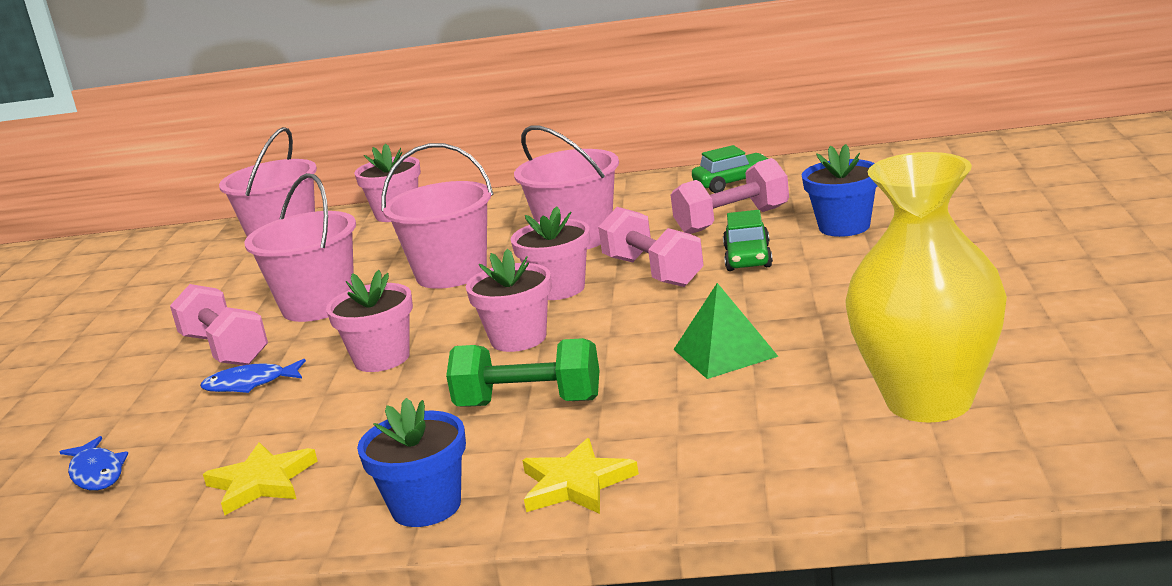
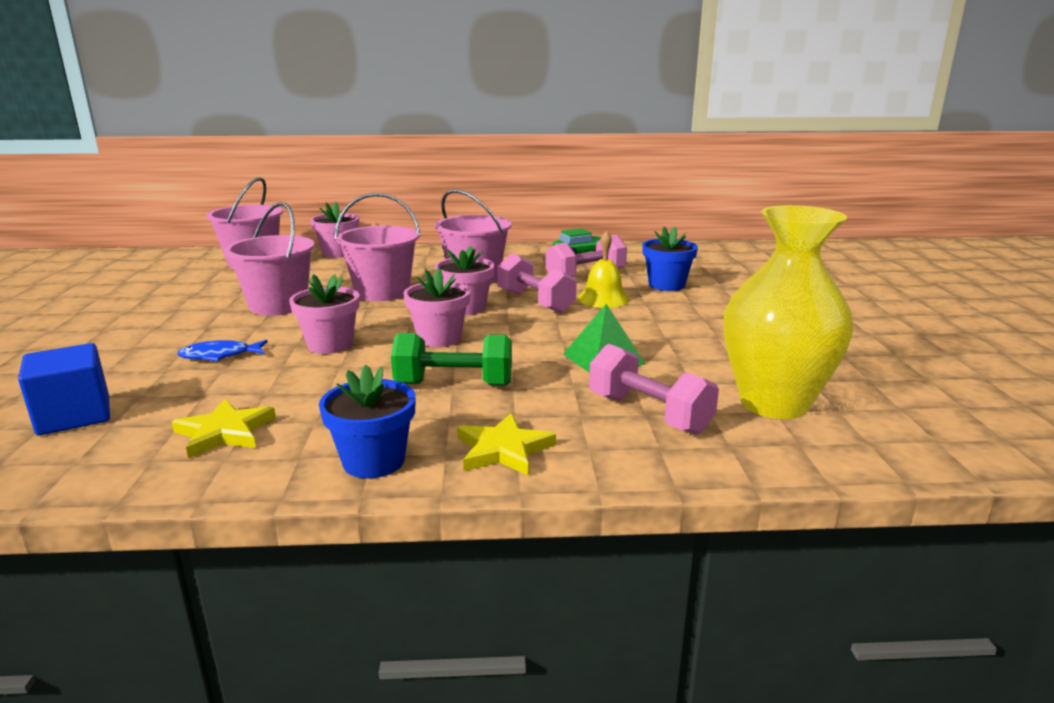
camera: 10 degrees left, 0 degrees up
(97, 473) = (74, 416): blue fish -> blue cube
(225, 350) = (200, 330): pink dumbbell -> pink dumbbell (648, 414)
(748, 258) = (603, 298): green car -> yellow bell

